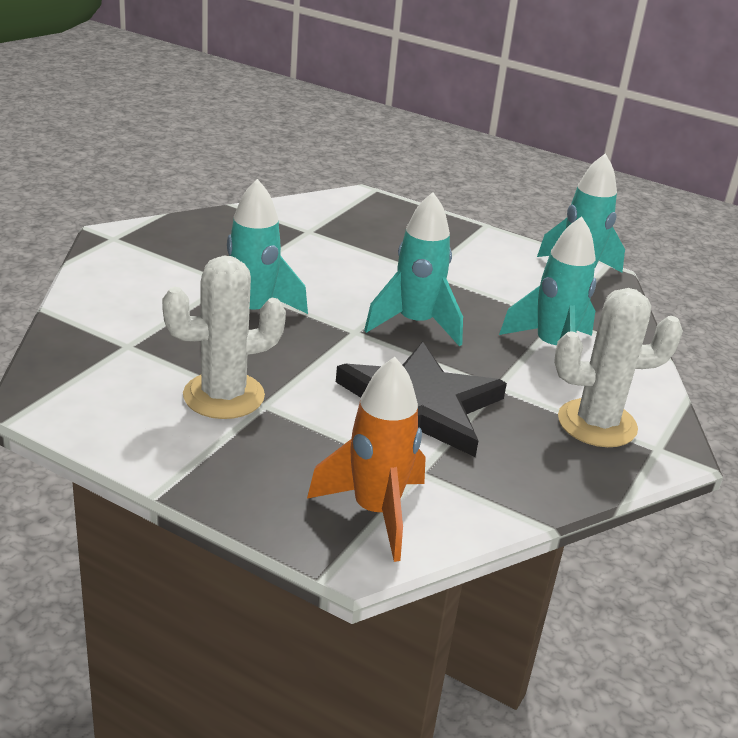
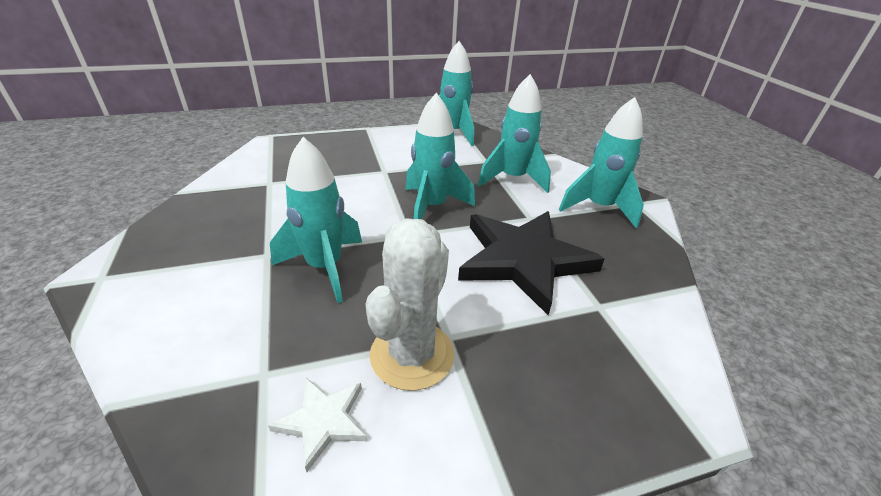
camera: 45 degrees left, 5 degrees up
(124, 387) = (323, 421): none -> white star
(375, 512) = (636, 360): orange rocket -> none
(597, 424) = (599, 208): white cactus -> turquoise rocket

